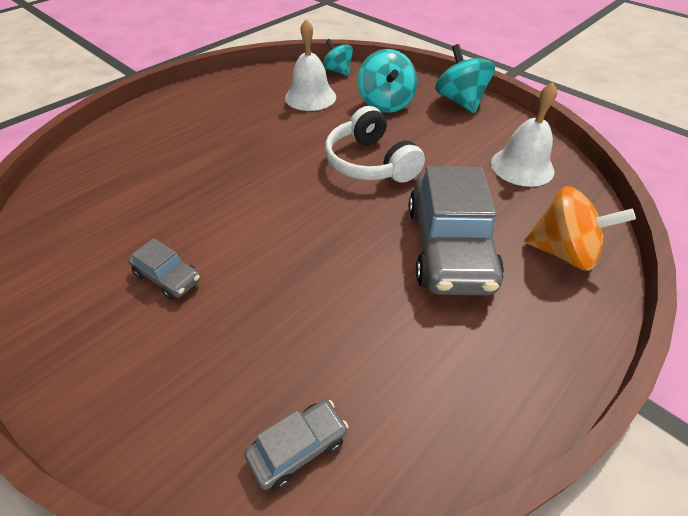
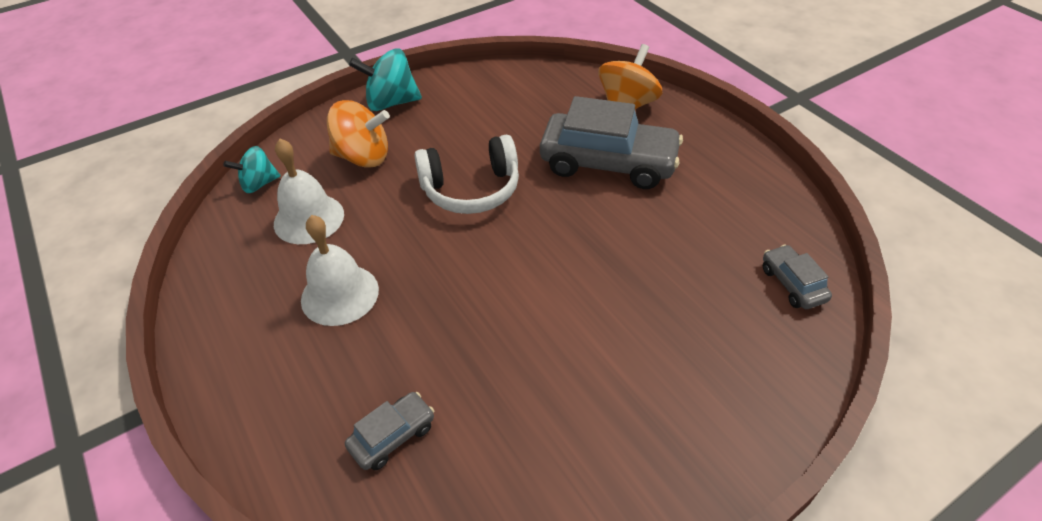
camera: 75 degrees left, 0 degrees up
(168, 277) = (605, 371): grey car -> grey car (392, 436)
(385, 103) = (363, 157): turquoise spinning top -> orange spinning top
(522, 166) = (517, 94): white bell -> white bell (340, 294)

